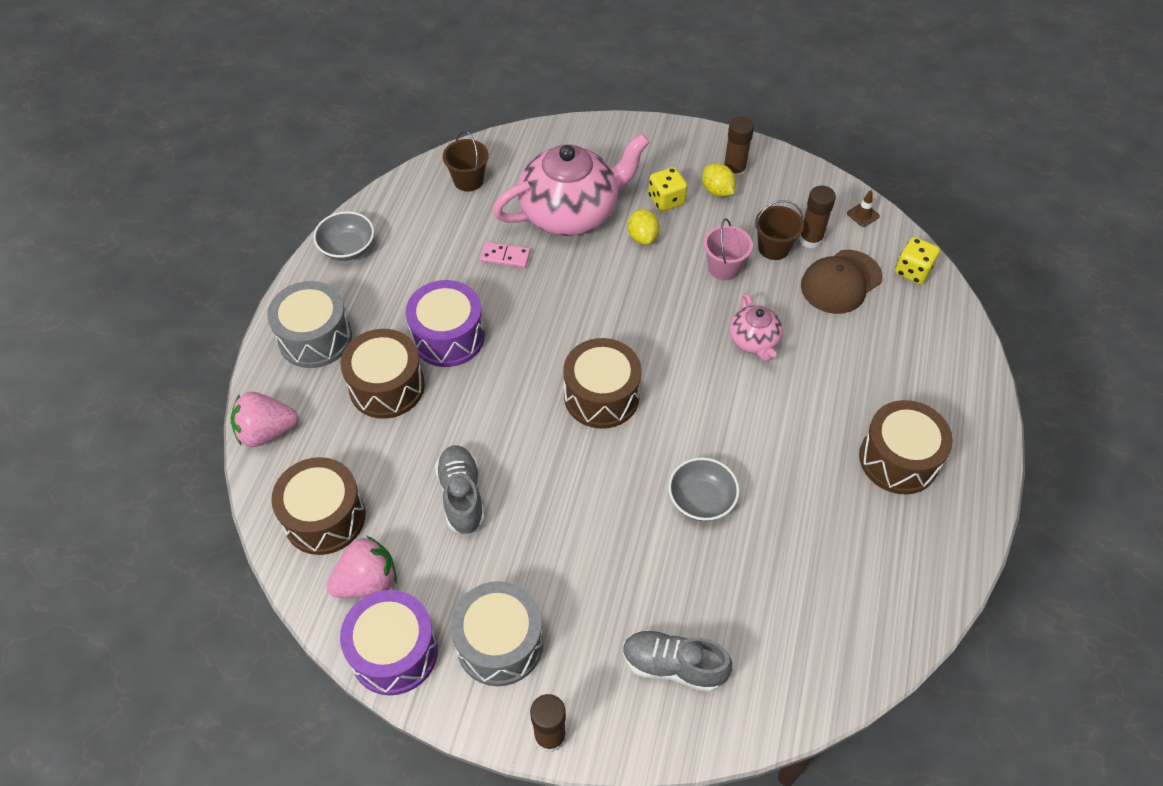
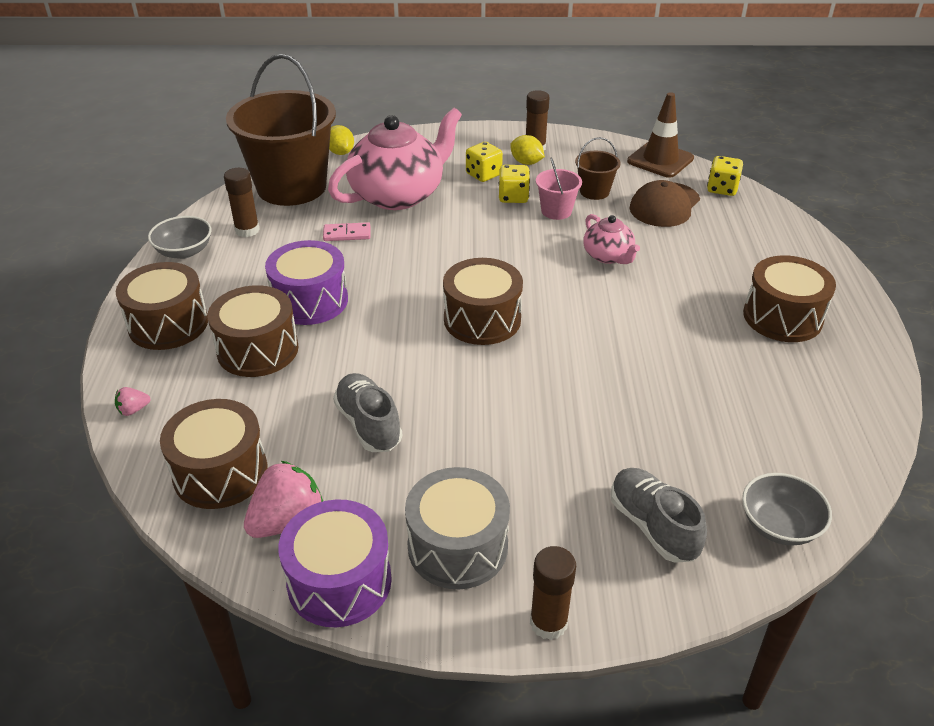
camera: 15 degrees left, 15 degrees down
(267, 432) = (133, 410): pink strawberry -> pink strawberry, size x0.47
(315, 338) = (168, 324): grey drum -> brown drum
(468, 180) = (291, 187): brown bucket -> brown bucket, size x2.34
(642, 237) = (472, 202): yellow lemon -> yellow lemon (341, 152)
(673, 666) = (652, 526): grey shoe -> grey shoe turned 60 degrees clockwise
(686, 239) = (513, 197): none -> yellow dice
(701, 500) = (615, 381): grey bowl -> grey bowl (779, 525)
(810, 239) = (624, 181): brown glue stick -> brown glue stick (247, 230)
(863, 215) = (660, 160): brown traffic cone -> brown traffic cone, size x2.30

